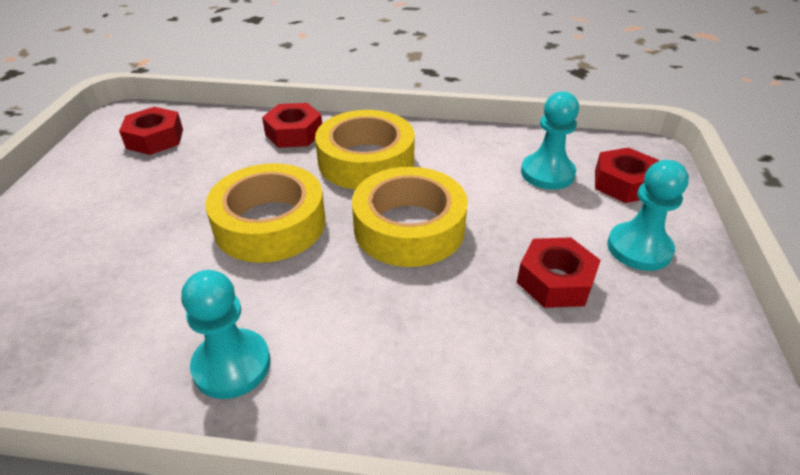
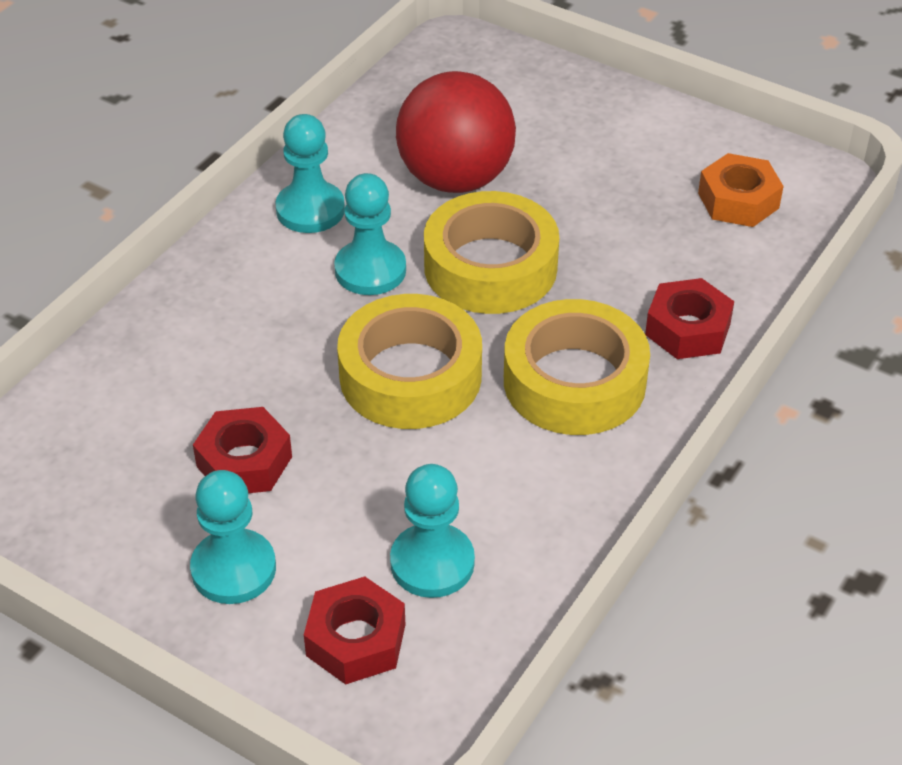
camera: 115 degrees right, 5 degrees up
(155, 139) = (738, 200): red nut -> orange nut
(155, 277) = (455, 179): none -> red ball
(304, 288) = (370, 270): none -> turquoise pawn

